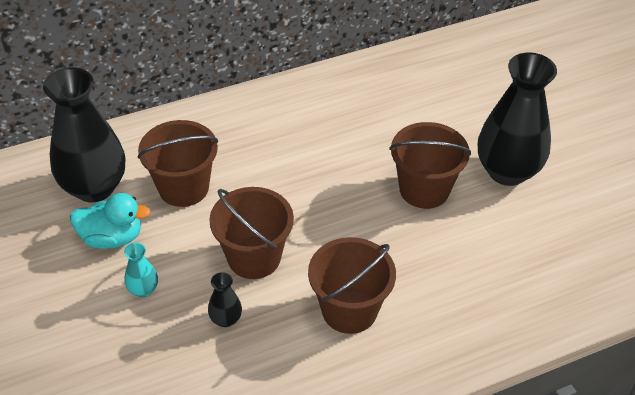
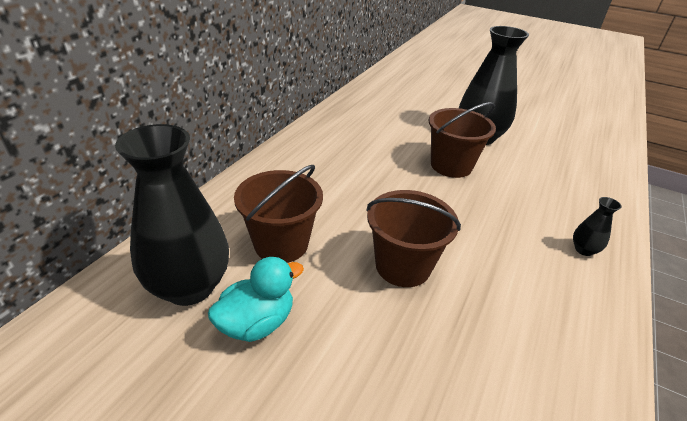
camera: 40 degrees left, 10 degrees down
(143, 289) = (342, 353): turquoise vase -> none
(226, 319) = (444, 330): black vase -> black vase (583, 250)
(349, 310) = (515, 263): brown bucket -> none

